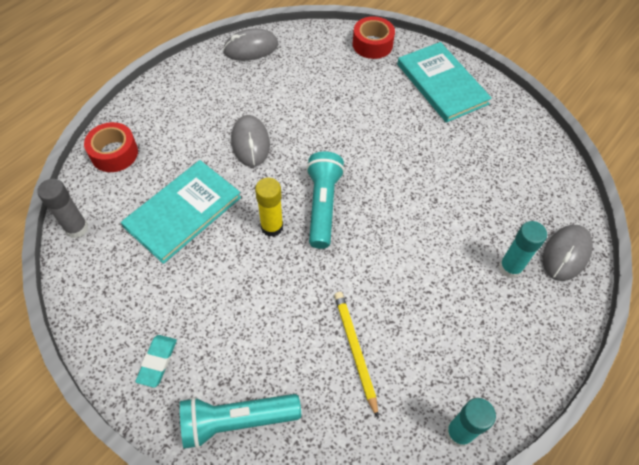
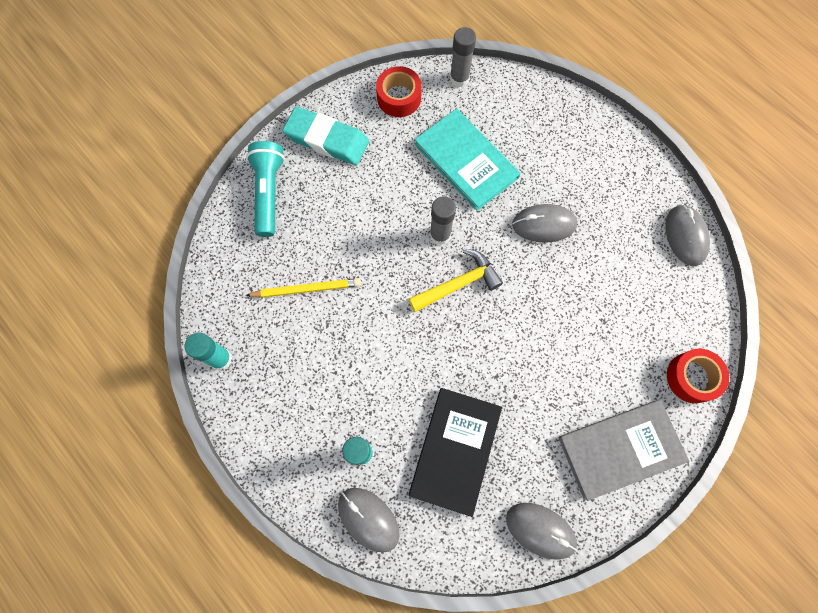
camera: 100 degrees right, 15 degrees up
(114, 153) = (540, 104): red tape -> red tape (399, 97)
(157, 362) = (327, 139): turquoise eraser -> turquoise eraser, size x1.89
(272, 227) = (440, 235): yellow glue stick -> grey glue stick
(322, 206) = (458, 284): turquoise flashlight -> yellow hammer
(442, 84) = (620, 449): turquoise book -> grey book
(481, 193) = (455, 450): none -> black book
(523, 130) = (540, 530): none -> grey mouse

